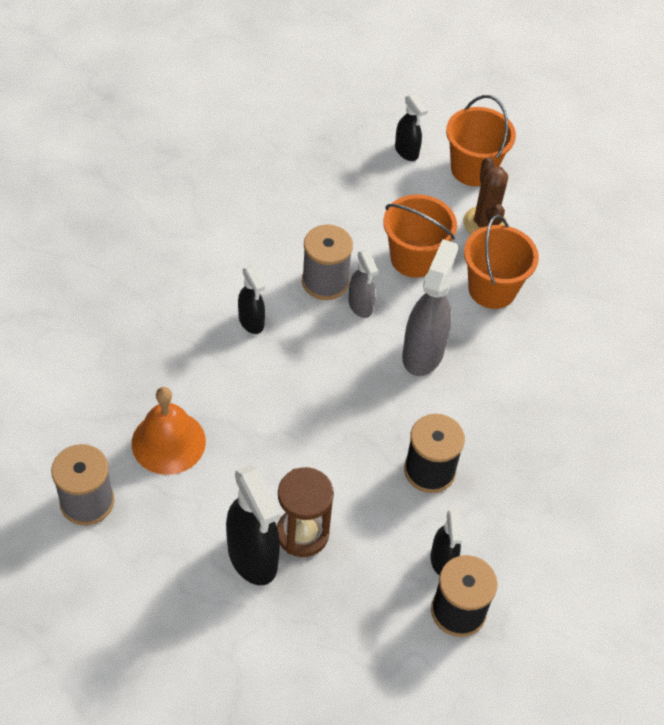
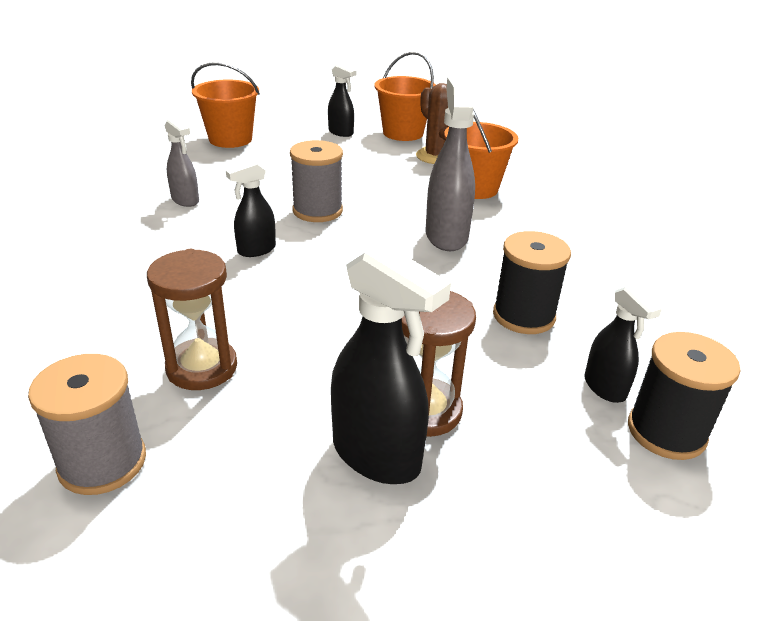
camera: 20 degrees left, 20 degrees down
(168, 442) = (202, 368): orange bell -> brown hourglass
(251, 322) = (256, 250): black spray bottle -> black spray bottle turned 105 degrees clockwise
(360, 305) = (363, 219): grey spray bottle -> grey spray bottle (185, 200)
(414, 258) = (391, 184): orange bucket -> orange bucket (230, 139)

